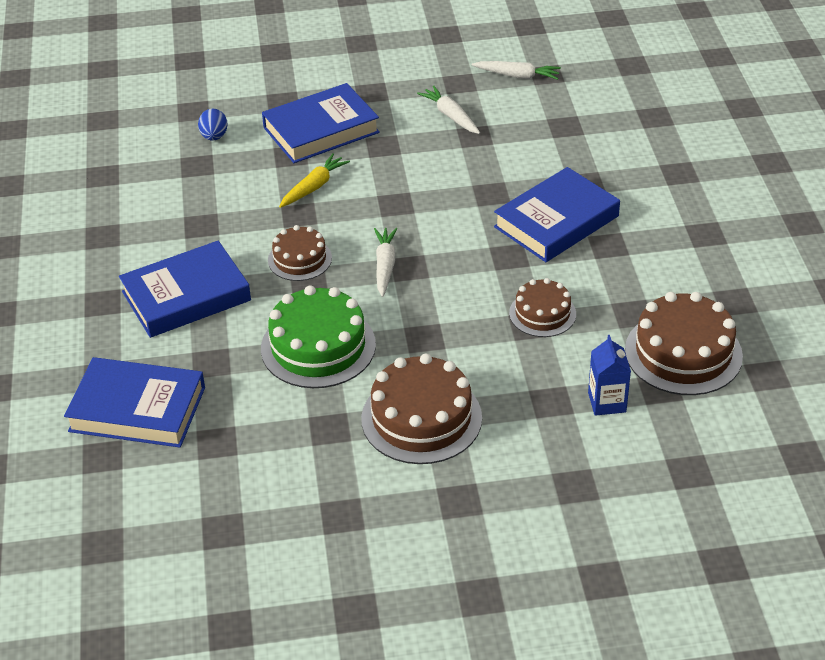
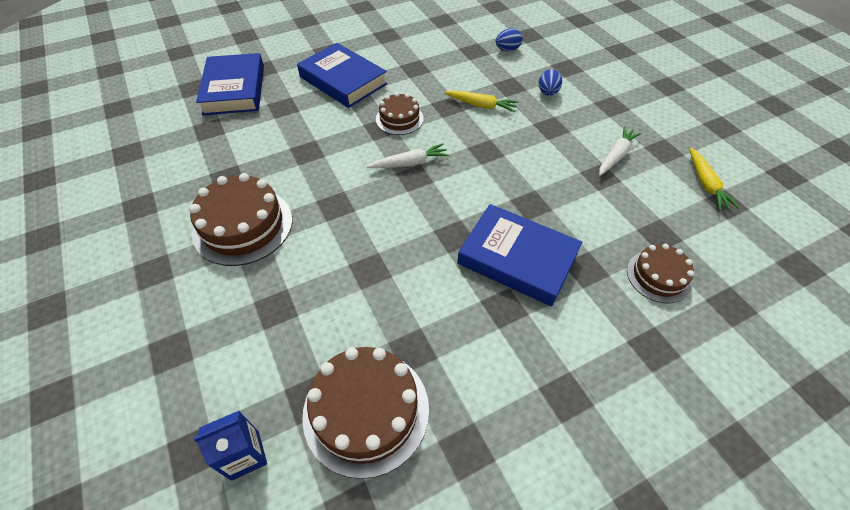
camera: 70 degrees right, 10 degrees up
(318, 346) = (310, 151): green cake -> none
(321, 130) = (547, 93): blue book -> blue egg
(517, 76) = (706, 184): white carrot -> yellow carrot
(542, 313) = (388, 276): brown cake -> brown cake (658, 276)
(607, 402) = (281, 354): blue carton -> blue carton (245, 455)

